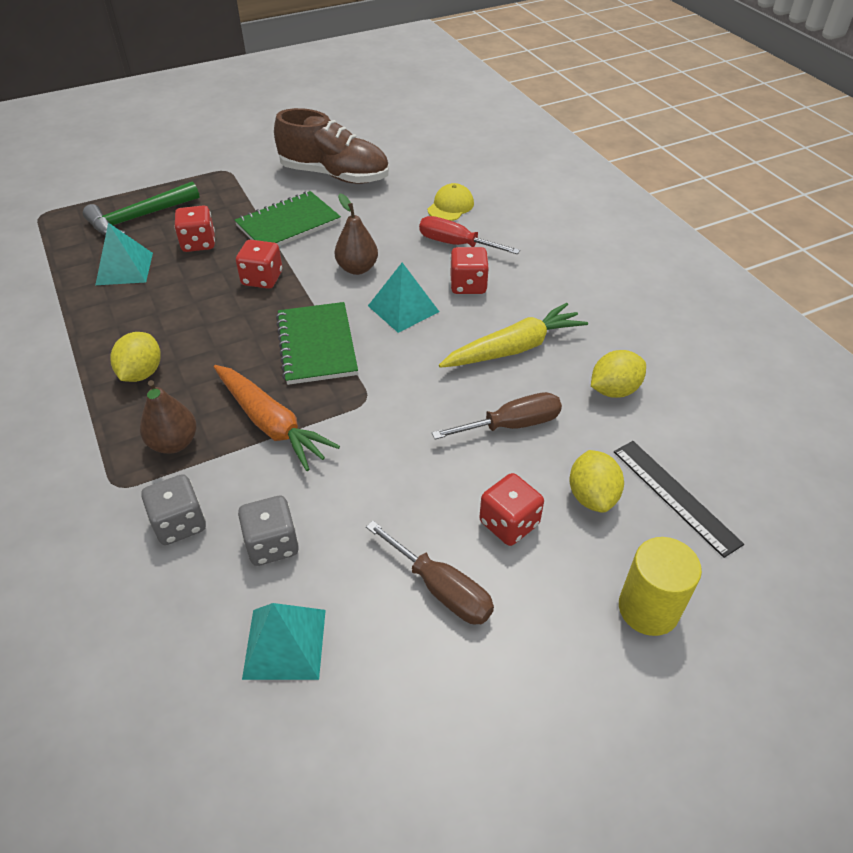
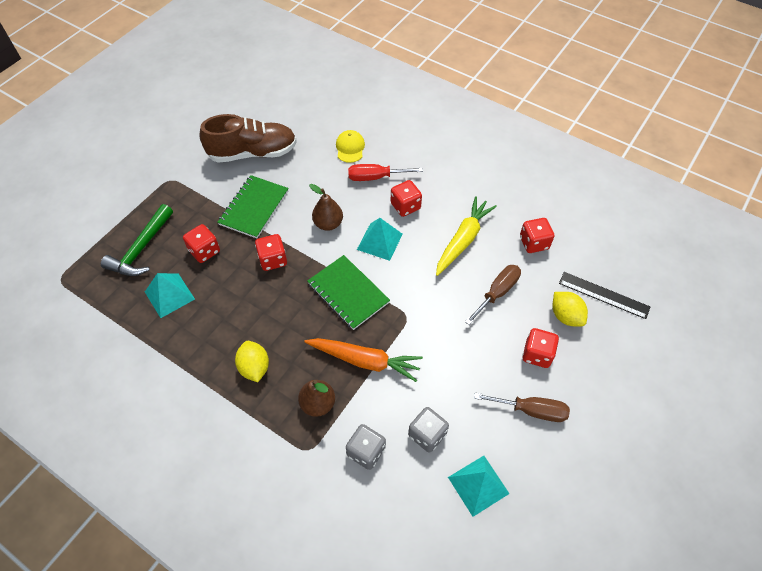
camera: 30 degrees left, 10 degrees up
(614, 390) = (534, 243): yellow lemon -> red dice
(648, 609) = (630, 366): yellow cylinder -> none

